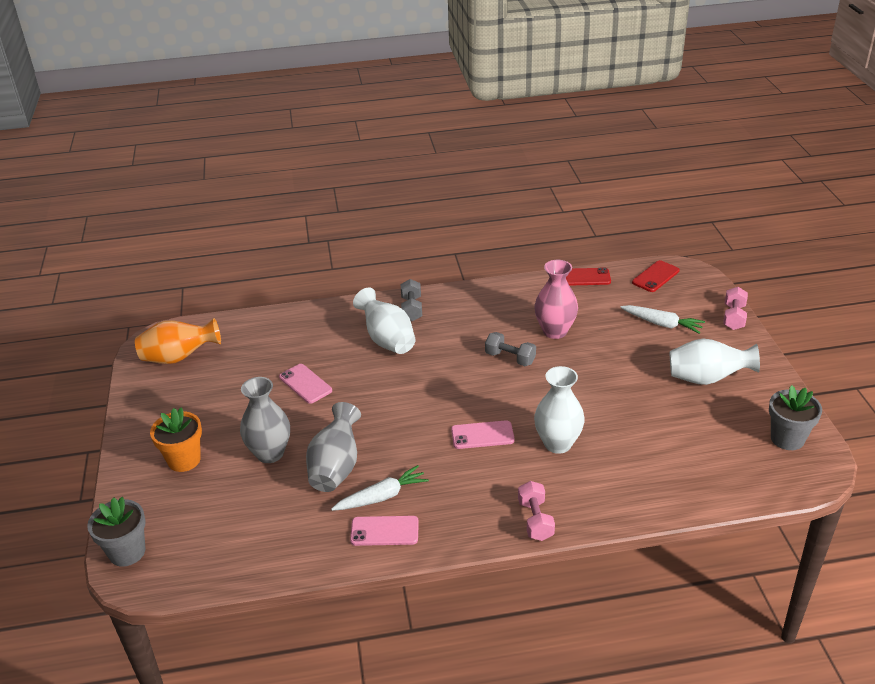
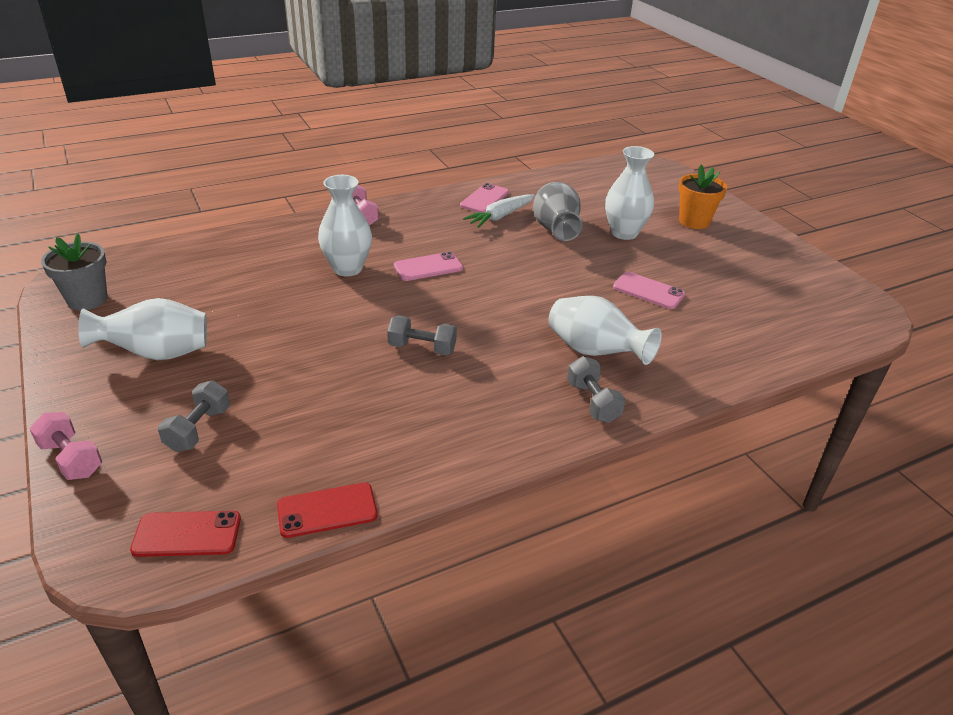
camera: 160 degrees right, 0 degrees up
(127, 552) = (667, 173): grey flower pot -> none
(179, 357) = (818, 300): orange vase -> none
(270, 453) = (624, 233): grey vase -> white vase
(384, 531) = (484, 199): pink phone -> pink phone turned 45 degrees counterclockwise
(555, 331) = (368, 394): pink vase -> none
(655, 276) = (187, 534): red phone -> red phone turned 60 degrees clockwise
(662, 324) = (199, 429): white carrot -> grey dumbbell
(733, 317) = (71, 459): pink dumbbell -> pink dumbbell turned 45 degrees counterclockwise

